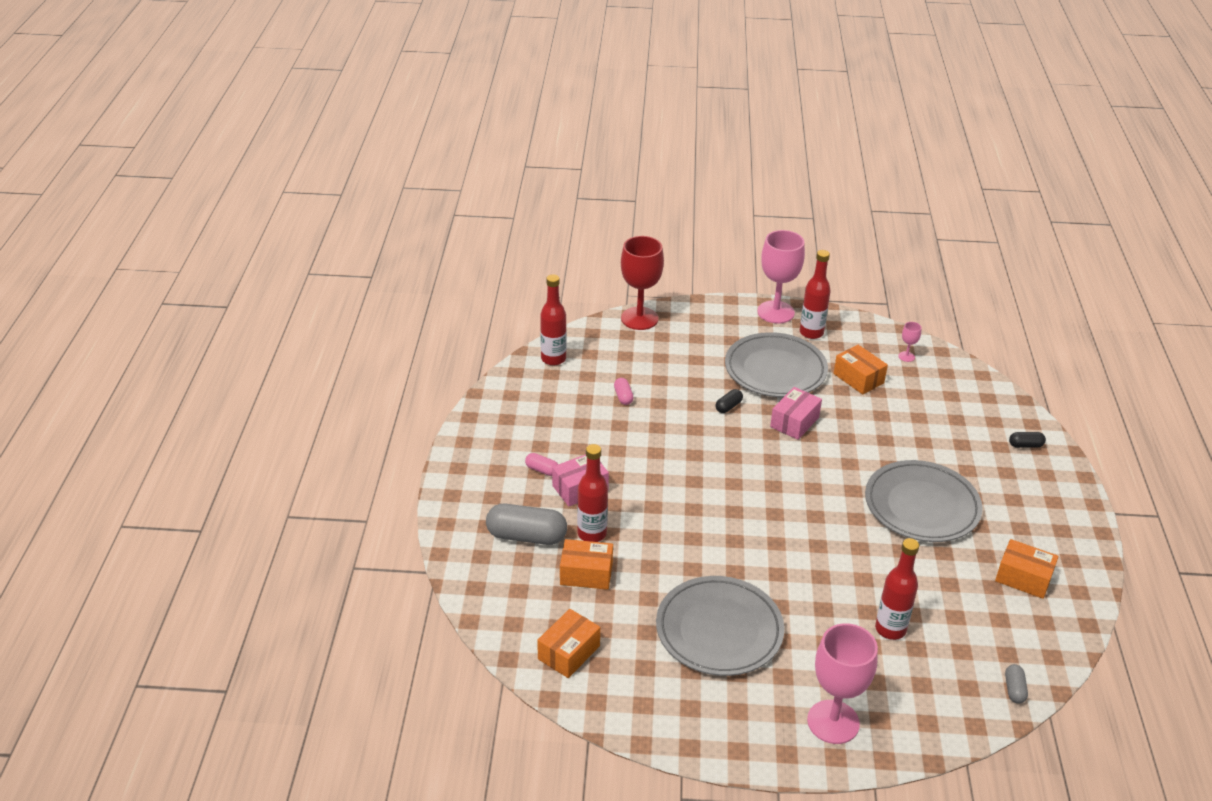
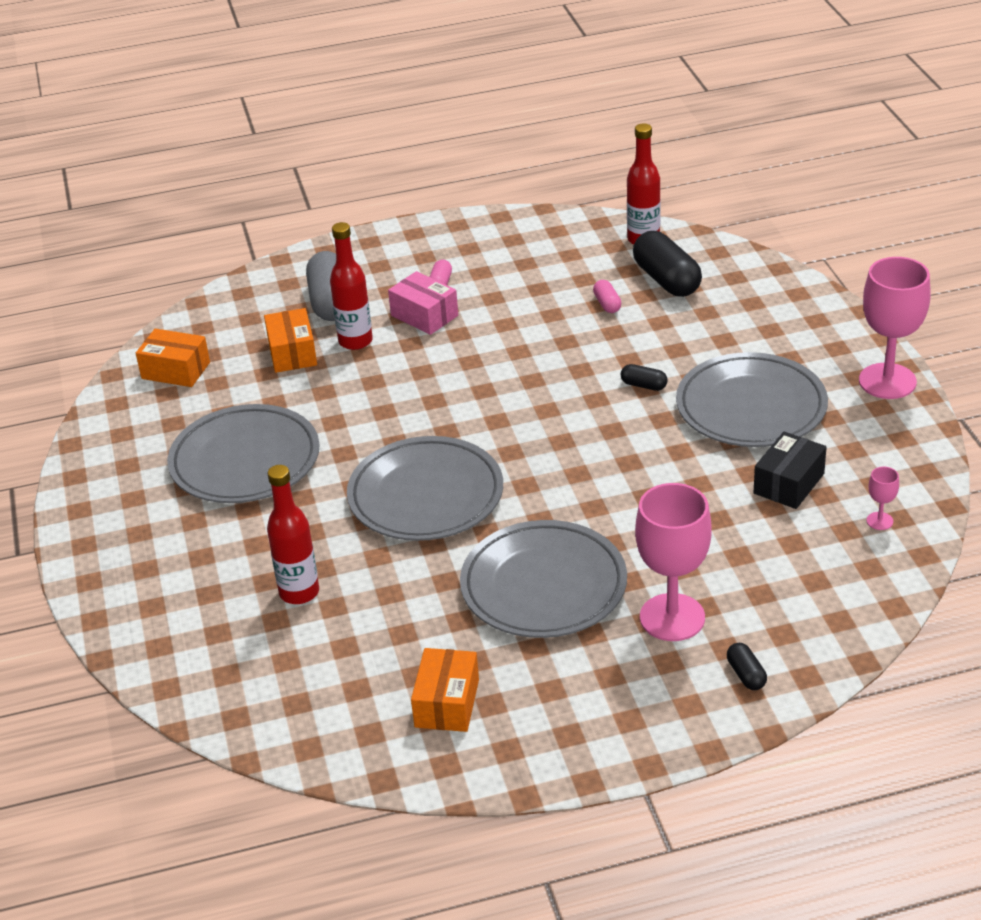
camera: 75 degrees right, 0 degrees up
(611, 363) = (666, 280): none -> black capsule
(623, 397) = (607, 304): pink capsule -> pink capsule turned 75 degrees counterclockwise
(639, 318) = (776, 278): red goblet -> none
(794, 422) = (649, 445): pink box -> none
(805, 539) = (426, 495): none -> grey plate
(811, 333) = (864, 422): red bottle -> none
(833, 722) = (137, 570): pink goblet -> pink goblet (672, 617)
(858, 378) = (789, 483): orange box -> black box
(1014, 689) = (236, 716): grey capsule -> none

